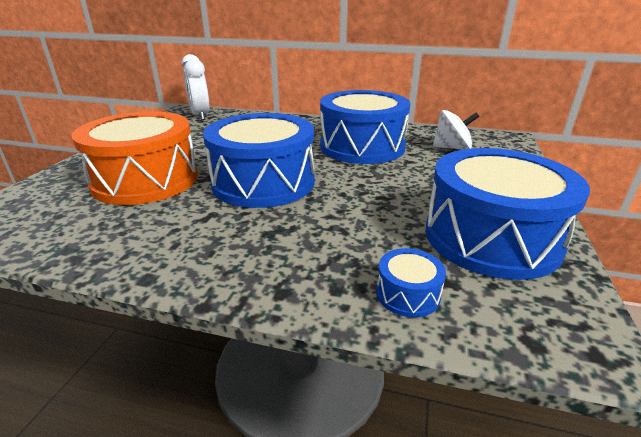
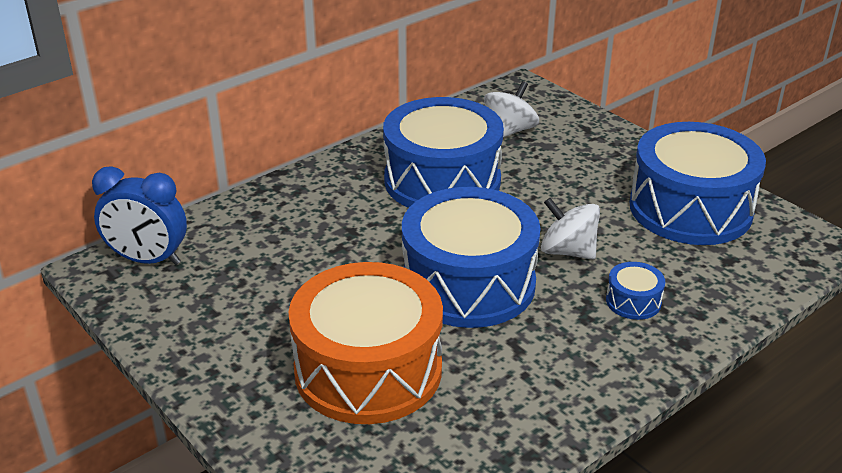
camera: 55 degrees left, 5 degrees up
(200, 115) = (148, 260): white clock -> blue clock
(345, 203) = (568, 251): none -> white spinning top
(408, 294) = (729, 284): blue drum -> blue drum (633, 301)

